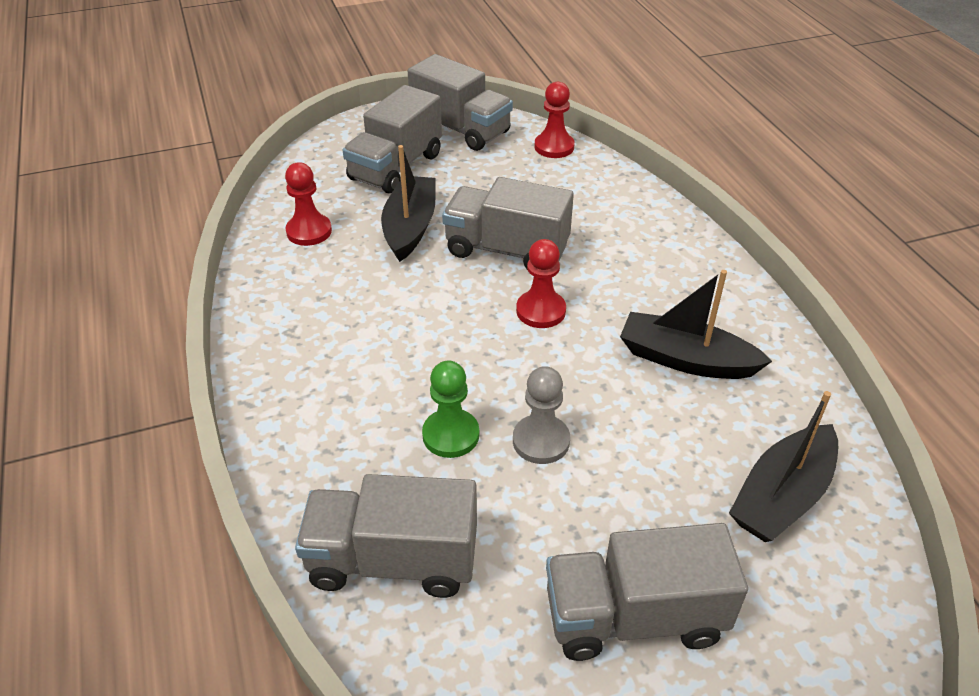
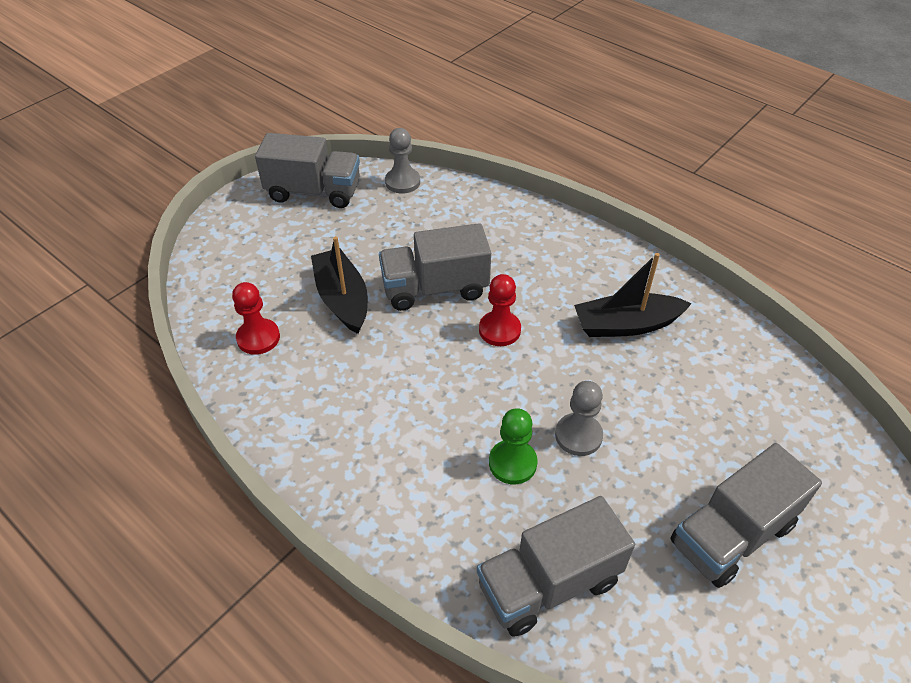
camera: 30 degrees left, 5 degrees up
(396, 167) = (286, 248): grey truck -> none
(554, 147) = (402, 182): red pawn -> grey pawn
(782, 496) = (755, 399): black boat -> none

